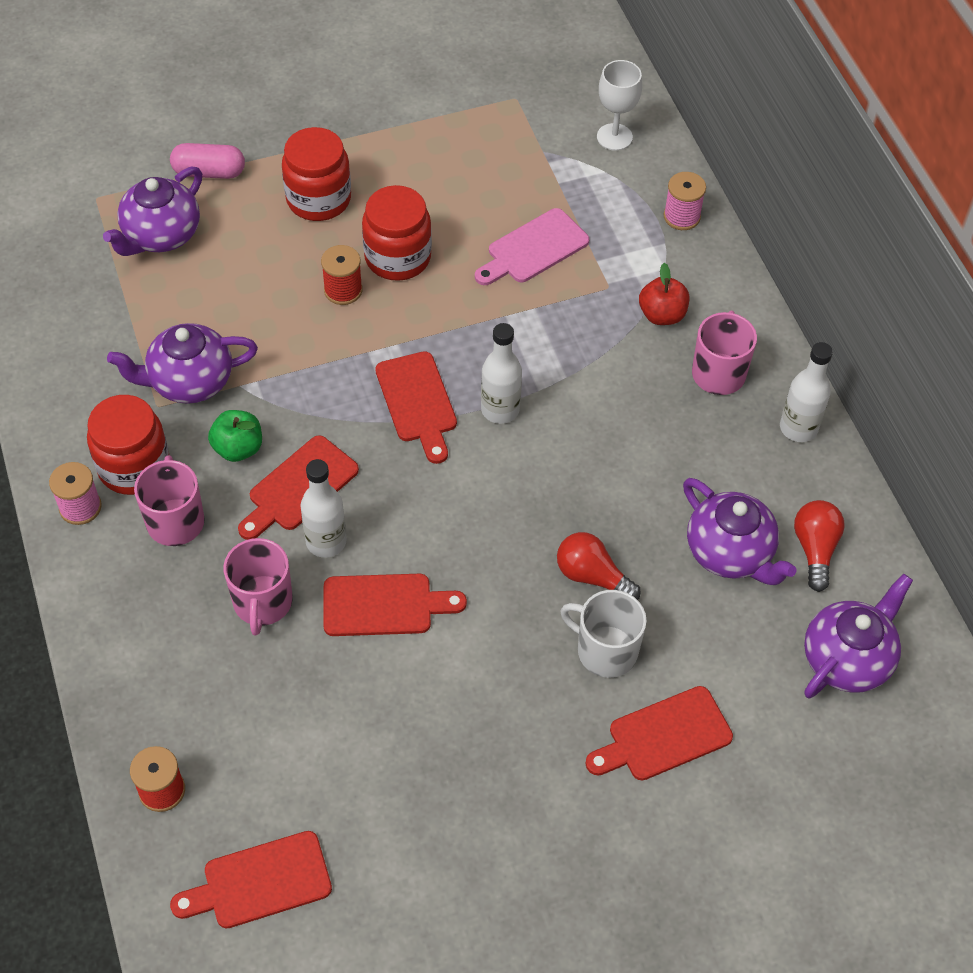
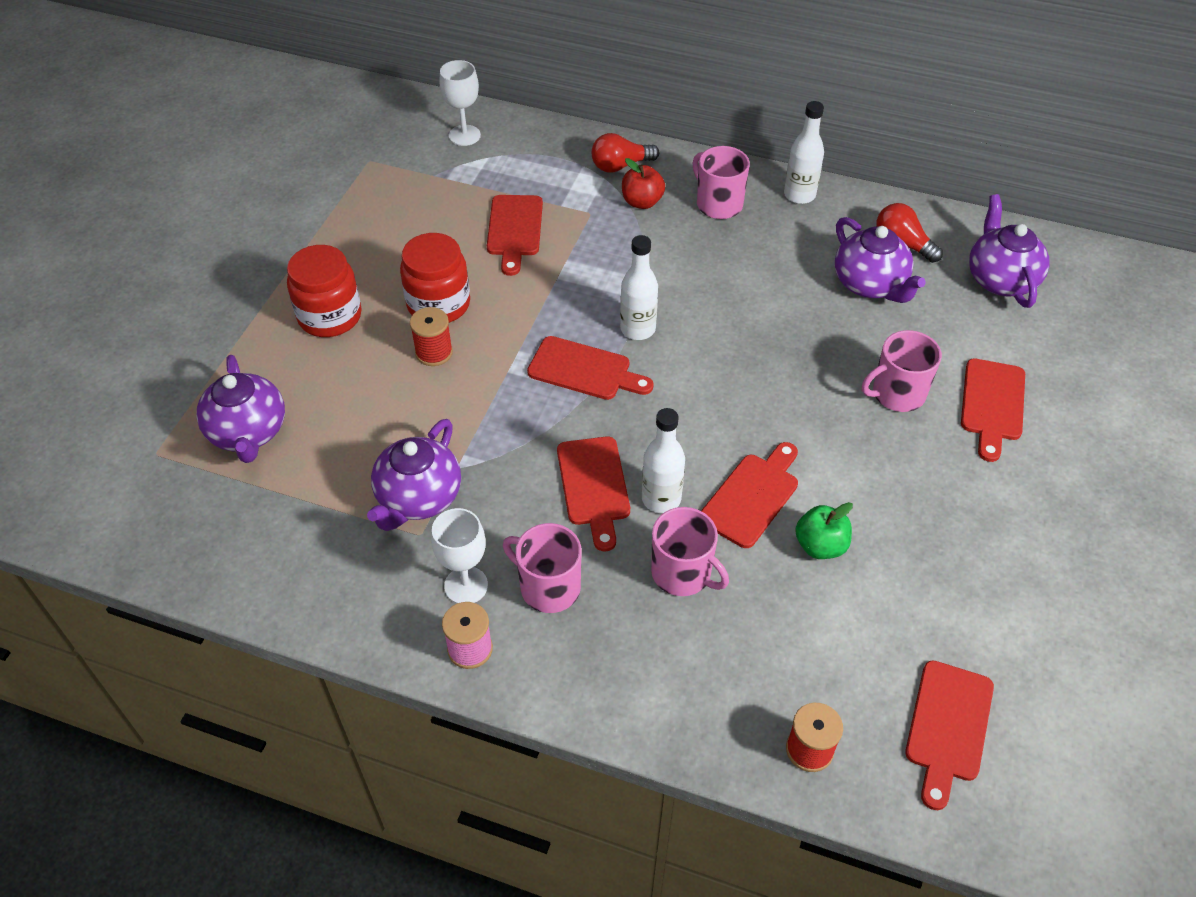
camera: 50 degrees left, 5 degrees down
(134, 467) = (466, 585): red jar -> white goblet
(209, 172) = (222, 365): pink capsule -> none
(238, 448) = (517, 504): green apple -> green apple (820, 545)
(533, 249) = (514, 230): pink cutting board -> red cutting board
(592, 576) = (828, 364): red light bulb -> red light bulb (620, 166)
(605, 650) = (897, 394): white mug -> pink mug
(681, 216) = (570, 145): pink spool -> none
(730, 553) = (870, 284): purple teapot -> purple teapot turned 60 degrees clockwise

